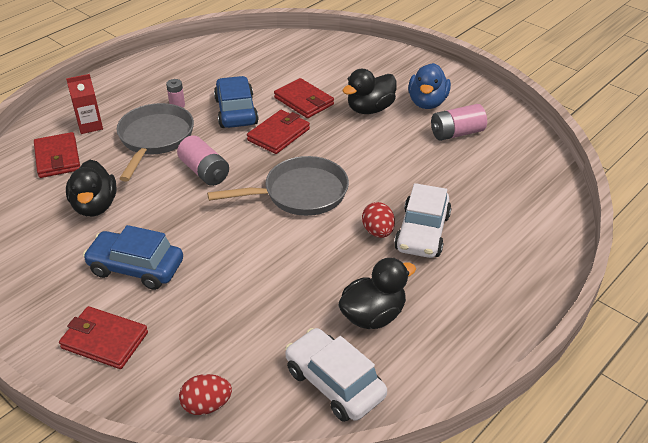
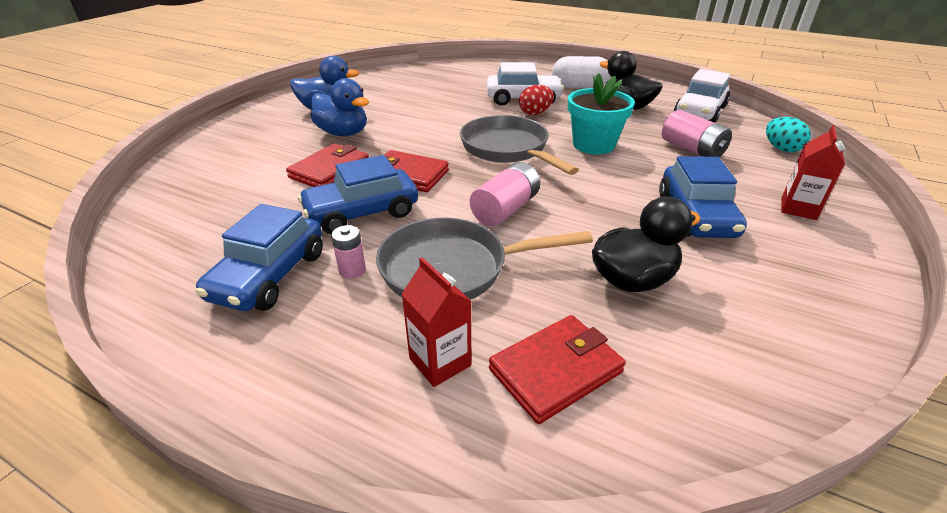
camera: 105 degrees left, 5 degrees down
(104, 340) = (798, 209): red wallet -> red carton
(190, 80) = (269, 276): none -> blue car
(207, 405) = (781, 149): red egg -> turquoise egg
(284, 251) = (593, 145): none -> turquoise flower pot
(370, 109) = (343, 133): black duck -> blue duck
(455, 295) = (579, 86): none -> white capsule
(456, 133) = (379, 96): pink battery -> pink battery (692, 149)

